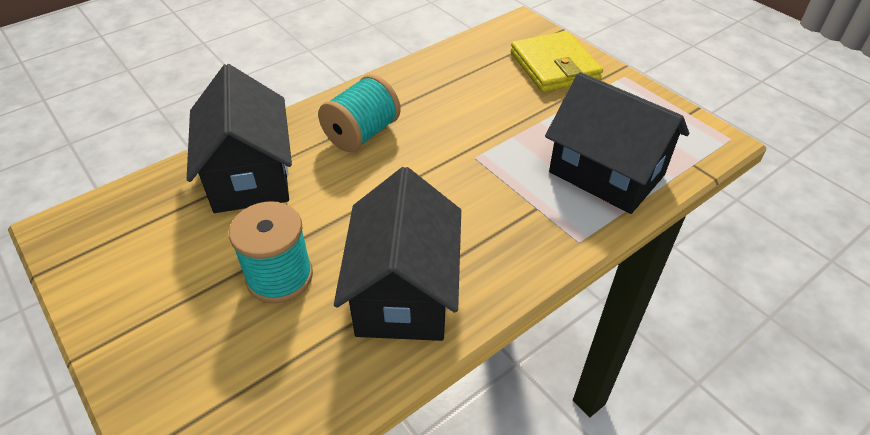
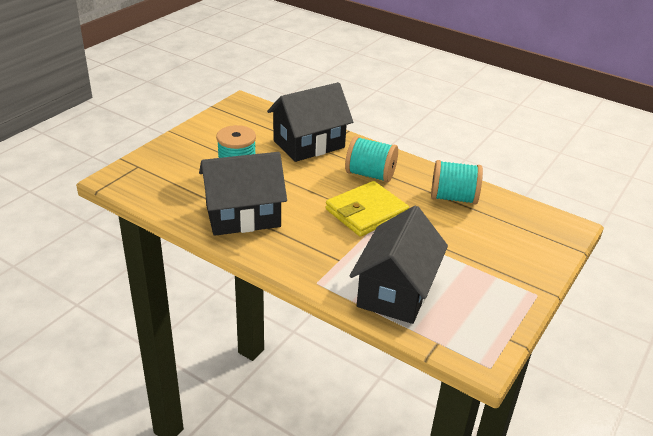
camera: 70 degrees right, 10 degrees down
(443, 81) = (453, 198): none -> turquoise spool
(554, 66) = (518, 251): yellow wallet -> yellow wallet (366, 212)

